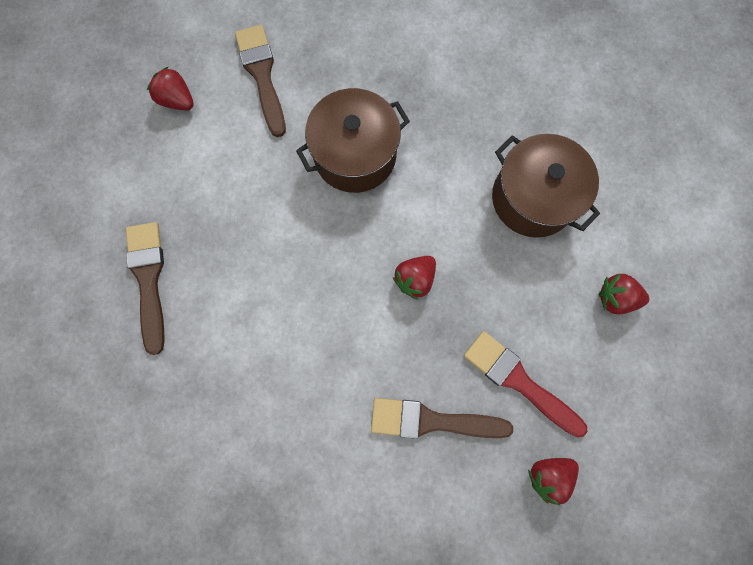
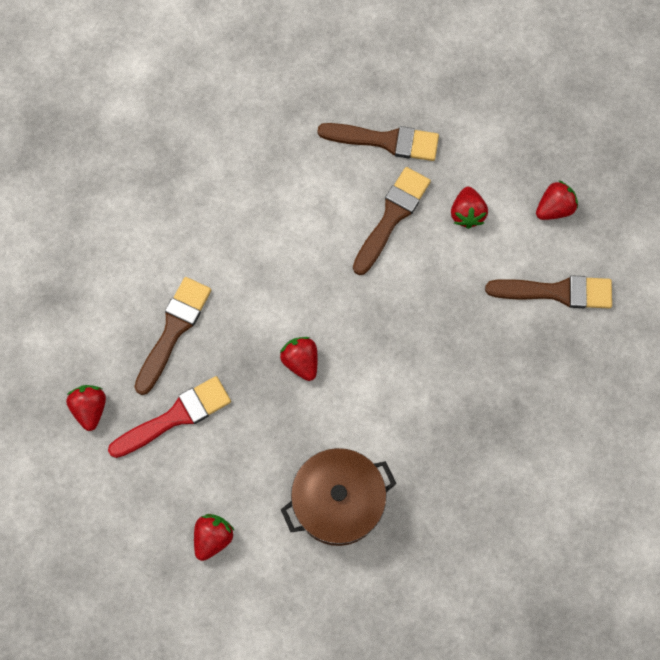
camera: 110 degrees right, 5 degrees down
(207, 175) = (467, 214): none -> red strawberry
(233, 244) = (392, 216): none -> brown brush
(355, 155) = (441, 350): brown pot -> none

